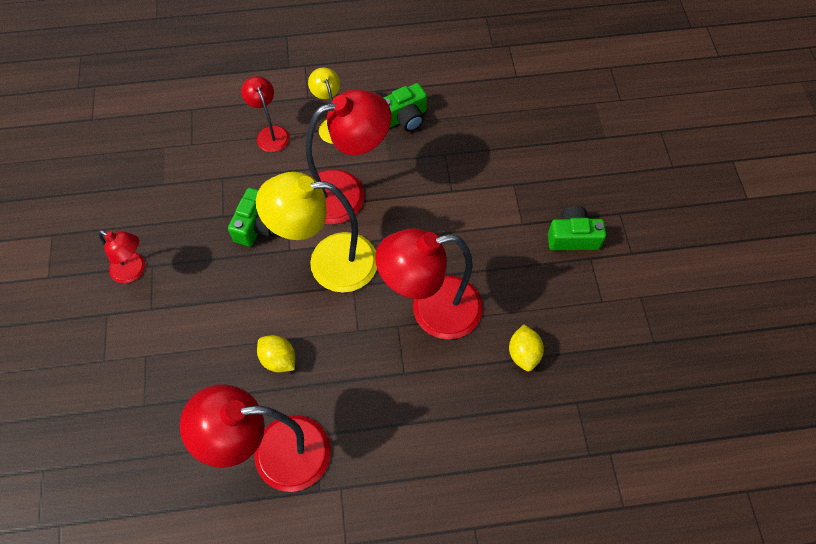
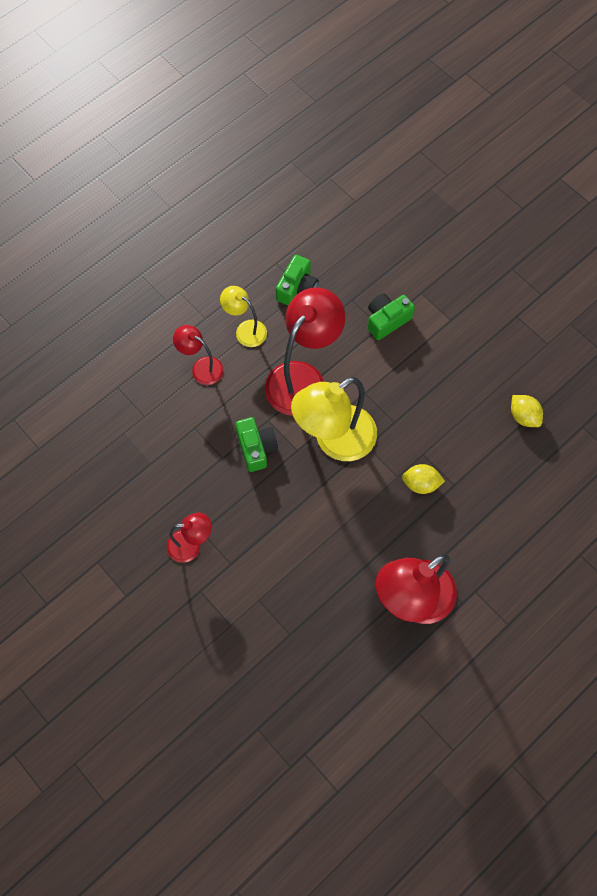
camera: 35 degrees left, 5 degrees up
(278, 359) = (359, 535): yellow lemon -> yellow lemon (421, 484)
(431, 310) = (437, 427): red lamp -> none
(572, 237) = (493, 308): green camera -> green camera (387, 320)

